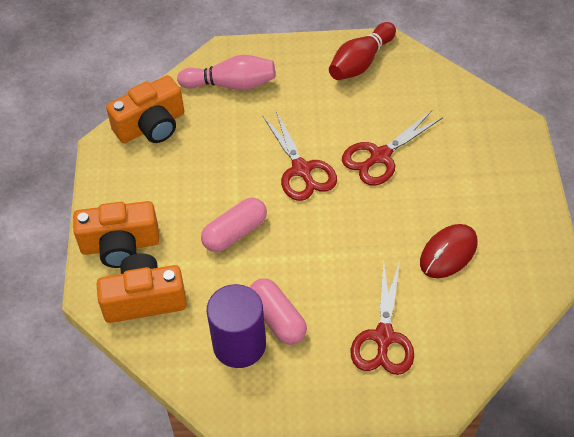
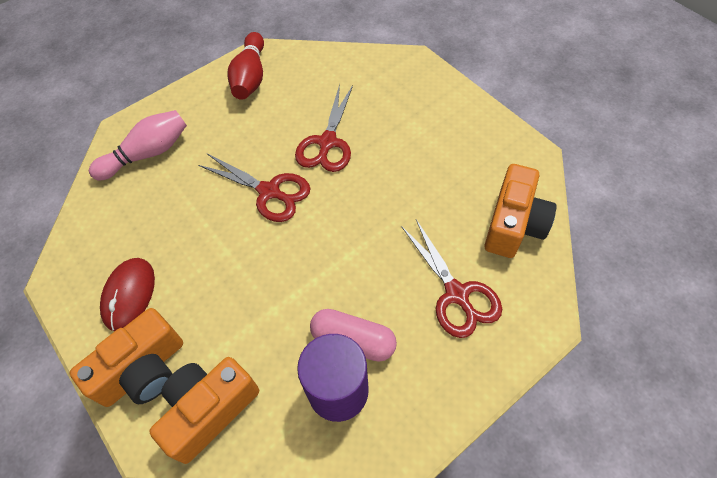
camera: 35 degrees left, 5 degrees up
(151, 126) = (94, 233): orange camera -> orange camera (514, 224)
(235, 233) = (251, 285): pink capsule -> none
(448, 253) = (446, 188): red mouse -> red mouse (129, 295)

